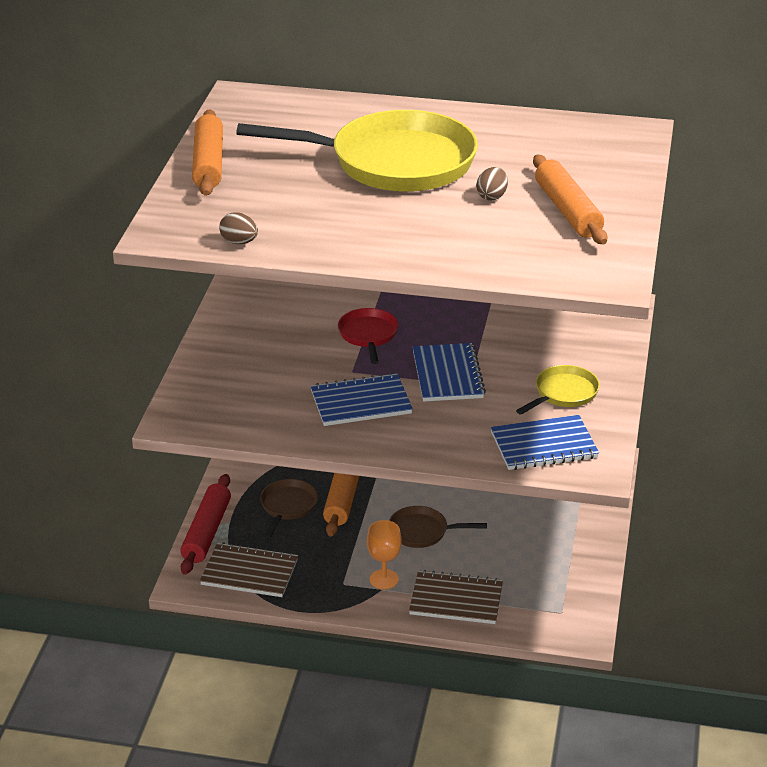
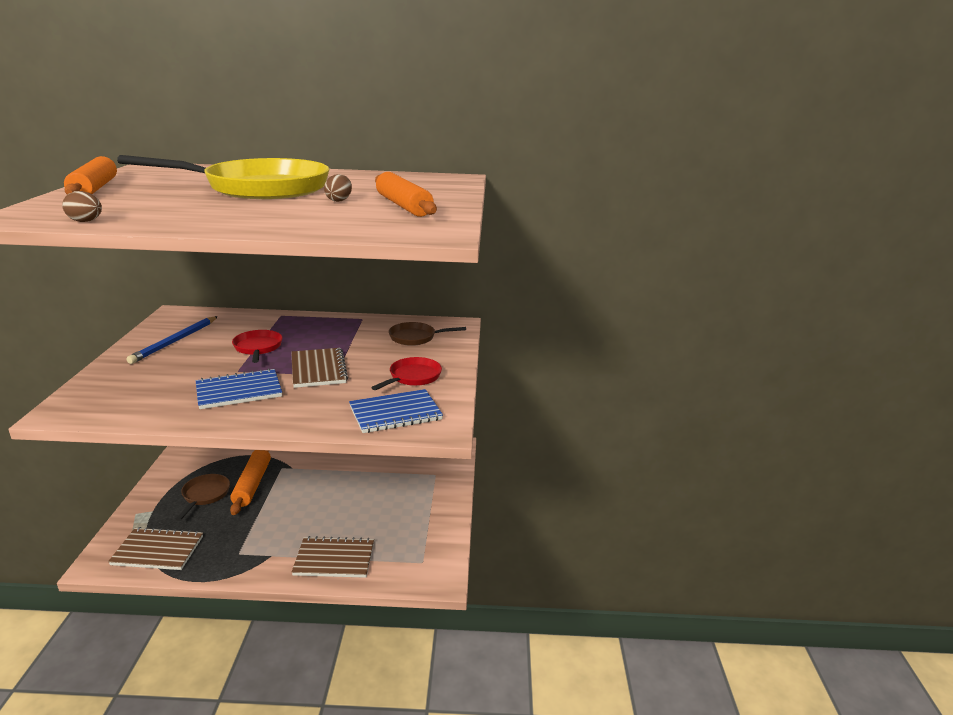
camera: 10 degrees left, 10 degrees down
(207, 532) = (130, 520): red rolling pin -> none
(265, 319) = (175, 341): none -> blue pencil
(384, 579) = (274, 547): orange goblet -> none
(422, 532) = (312, 506): brown pan -> brown pan (415, 337)
(448, 375) = (318, 369): blue notebook -> brown notebook
(563, 393) = (413, 377): yellow pan -> red pan

